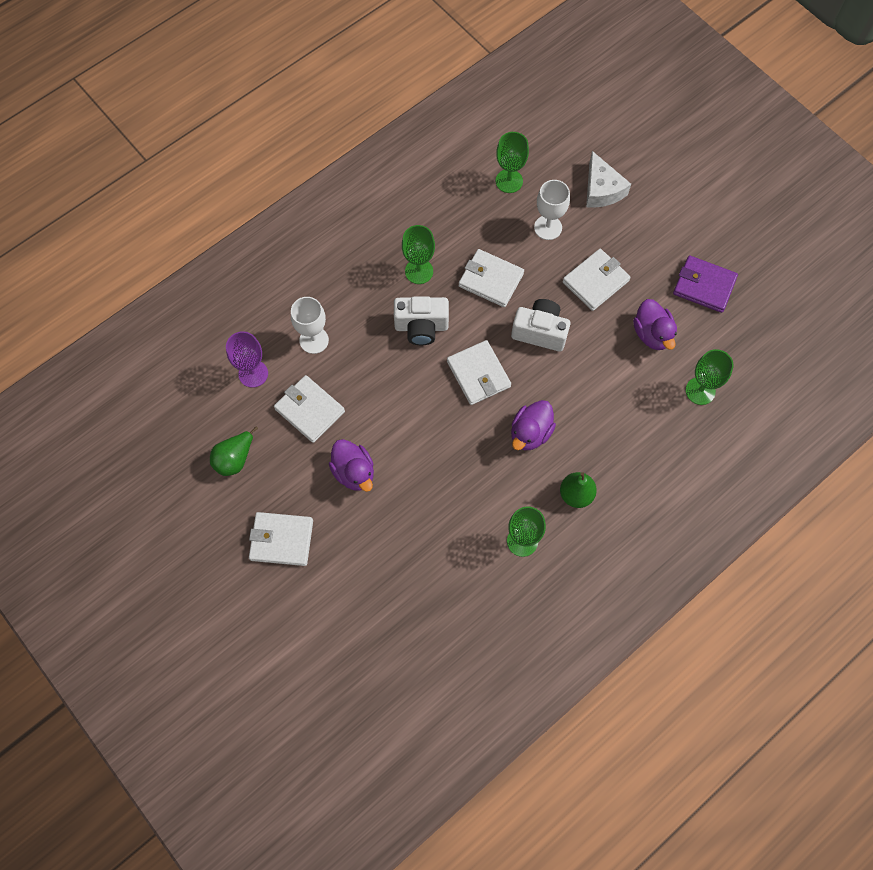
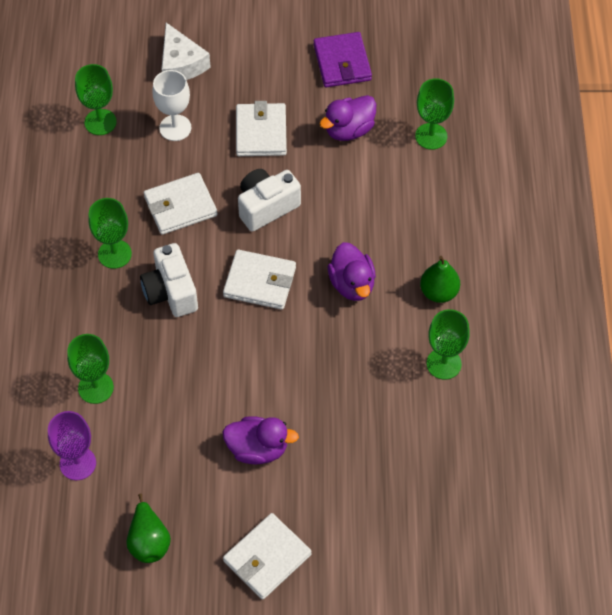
camera: 50 degrees left, 10 degrees down
(309, 410) = (162, 442): white wallet -> none
(314, 340) = (95, 388): white goblet -> green goblet
(421, 327) = (170, 292): white camera -> white camera turned 120 degrees clockwise
(601, 189) = (181, 64): white cheese -> white cheese turned 45 degrees clockwise
(652, 334) = (349, 130): purple duck -> purple duck turned 120 degrees clockwise
(704, 286) = (342, 62): purple wallet -> purple wallet turned 75 degrees counterclockwise

